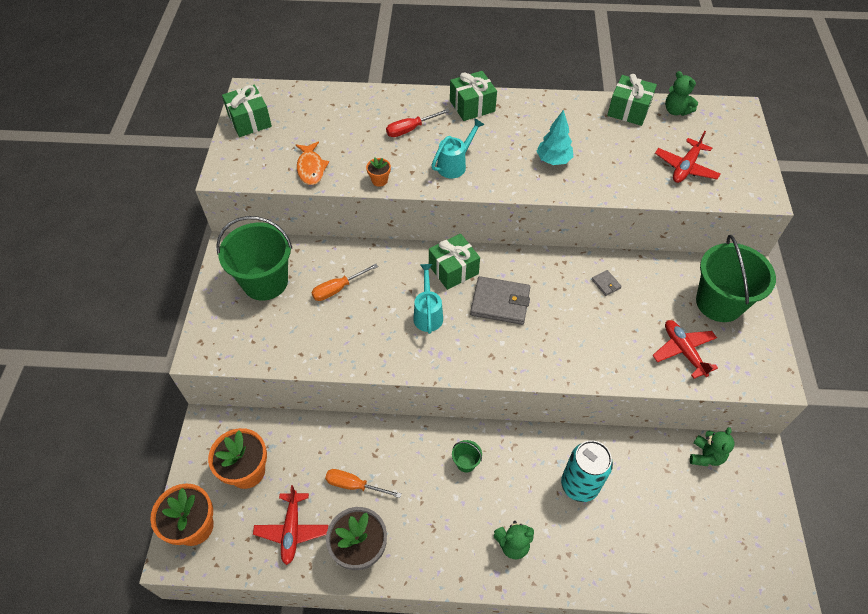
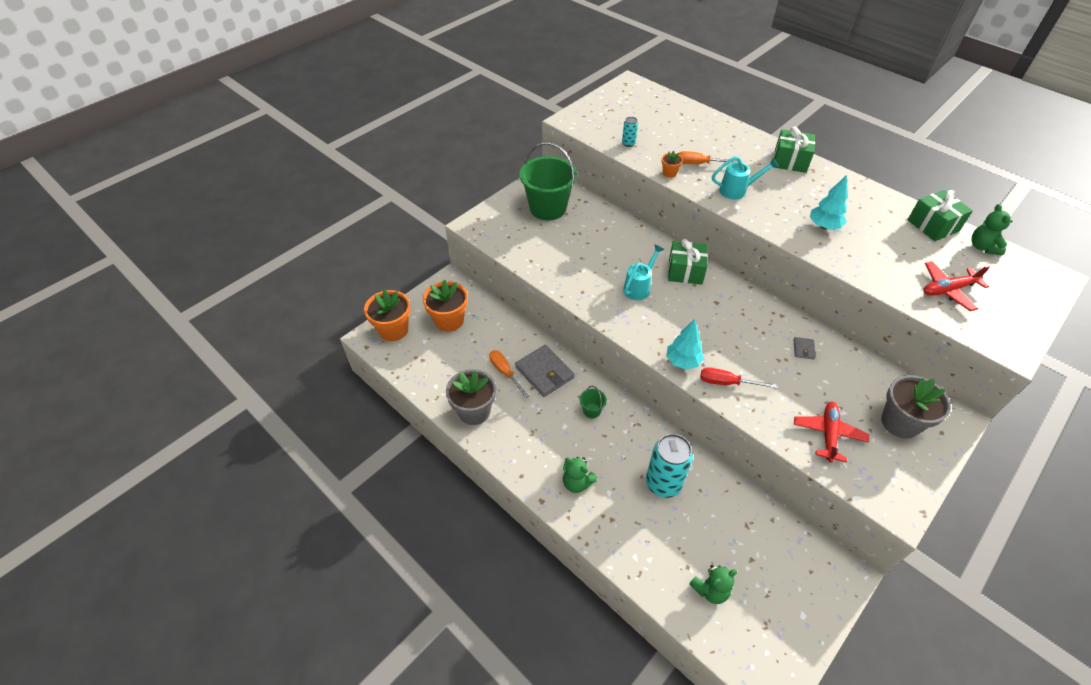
camera: 40 degrees right, 5 degrees down
(249, 121) = (614, 99): green gift -> none
(292, 530) = (444, 370): red plane -> none
(311, 168) = (628, 143): orange fish -> turquoise can
(338, 289) = (591, 238): orange screwdriver -> orange screwdriver (699, 164)
(410, 129) = (724, 153): red screwdriver -> red screwdriver (726, 383)
(500, 302) = (701, 311): grey wallet -> grey wallet (544, 372)
(527, 364) = (682, 361): none -> turquoise tree
(705, 456) = (793, 540): green teddy bear -> green teddy bear (710, 589)
(719, 303) = (900, 422): green bucket -> grey flower pot

